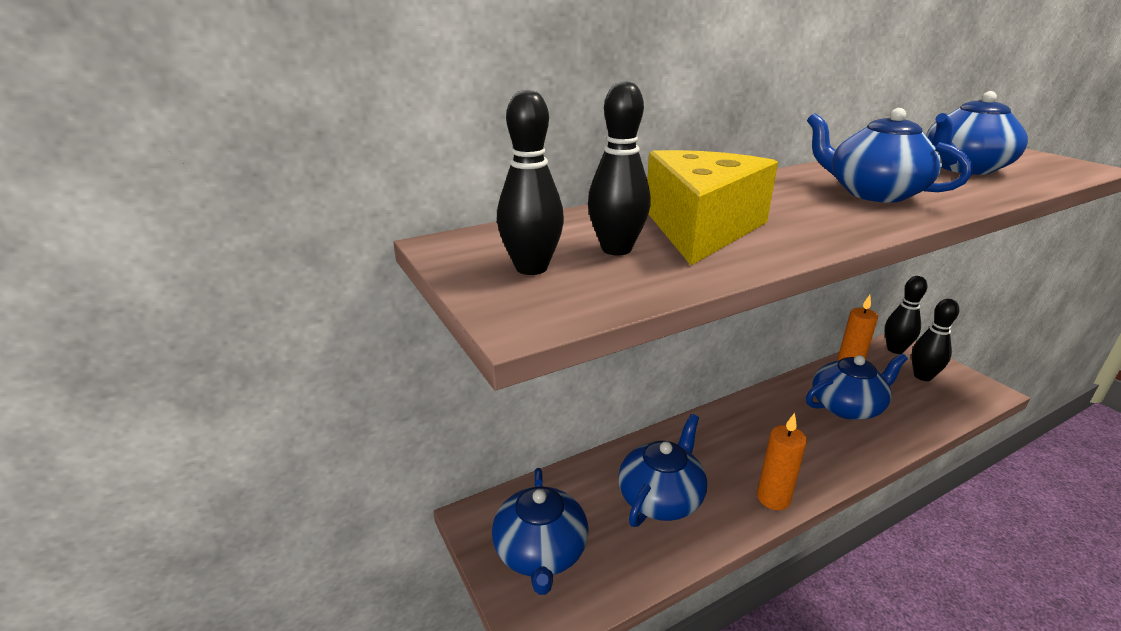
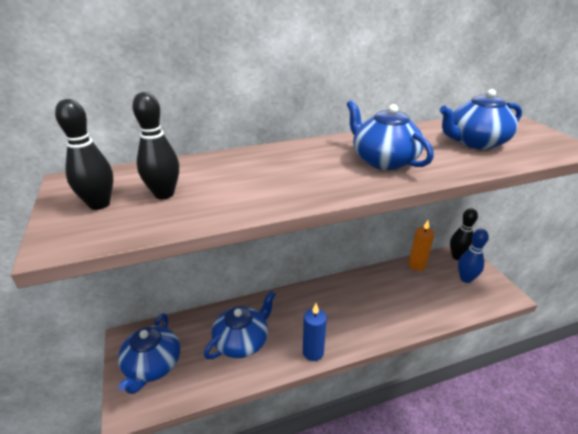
camera: 10 degrees right, 5 degrees up
(701, 228) = (234, 181): yellow cheese -> none
(773, 498) = (313, 352): orange candle -> blue candle
(847, 406) = (398, 294): blue teapot -> none
(922, 376) = (465, 279): black bowling pin -> blue bowling pin

